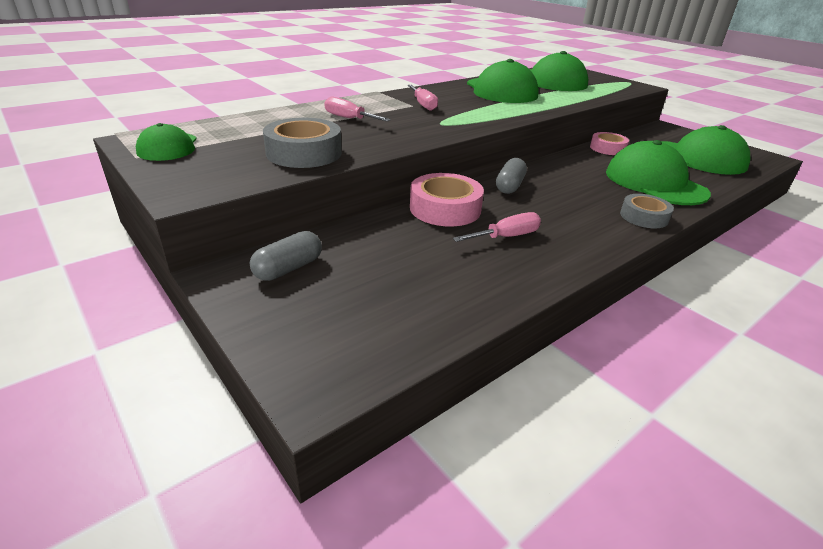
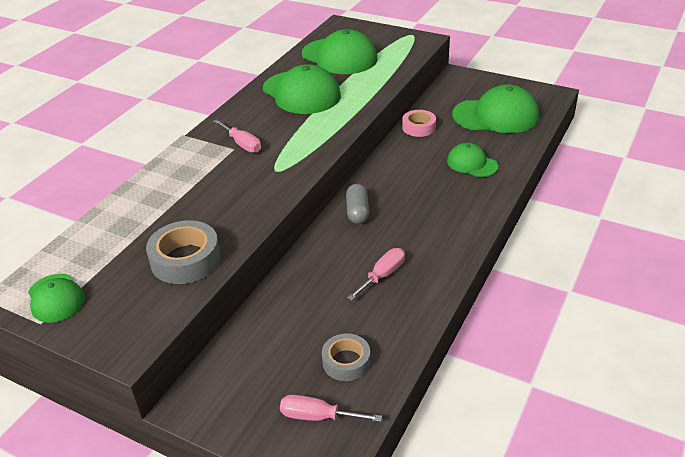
camera: 20 degrees left, 5 degrees up
(288, 268) = (235, 376): grey capsule -> none
(349, 118) = (188, 192): pink screwdriver -> pink screwdriver (318, 416)
(445, 209) = (318, 261): pink tape -> none
(644, 217) = (476, 211): grey tape -> grey tape (346, 362)
(654, 182) = (472, 163): green cap -> green cap, size x0.57

